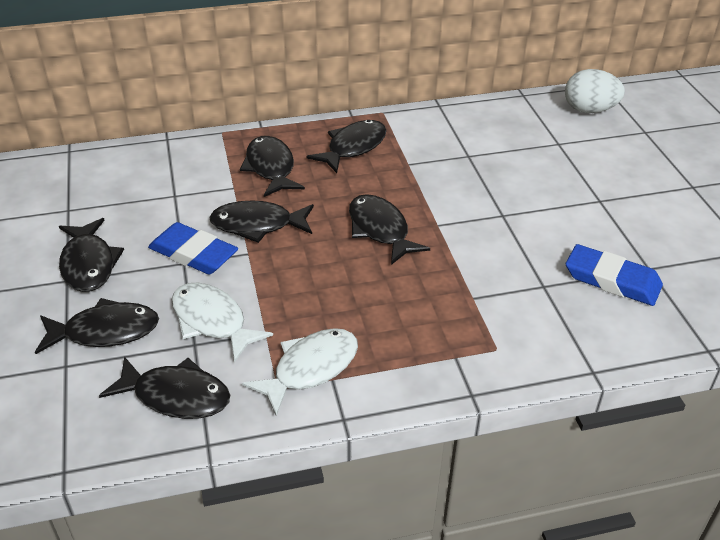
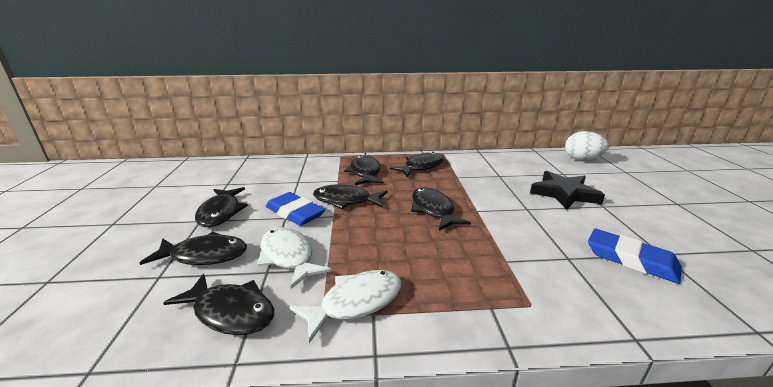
camera: 10 degrees right, 15 degrees down
(553, 183) = (564, 193): none -> black star

